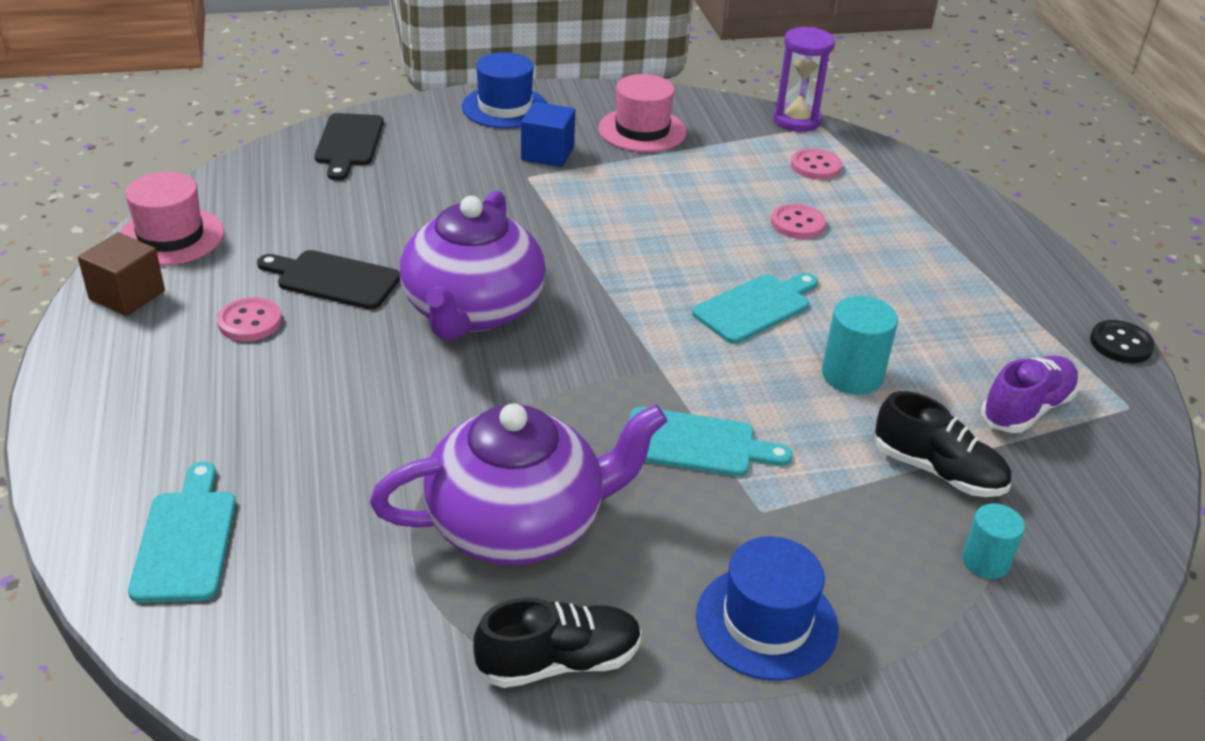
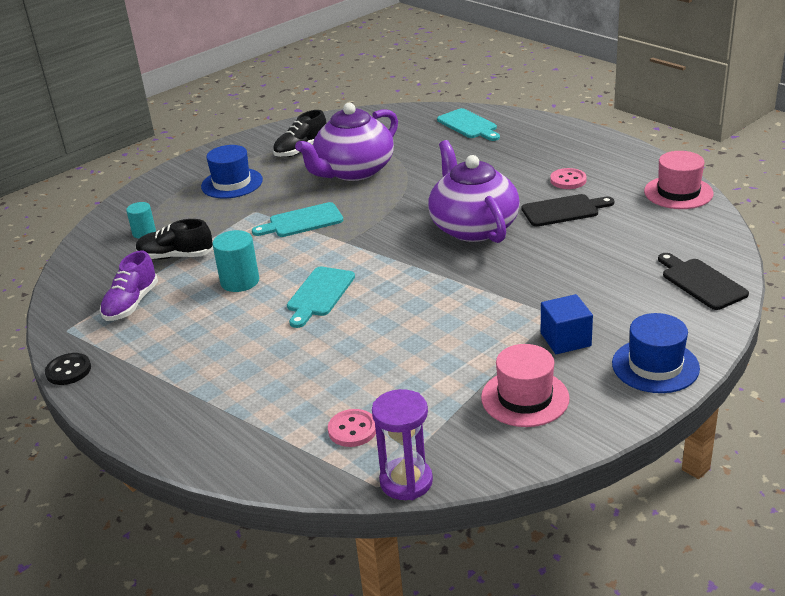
camera: 155 degrees right, 5 degrees down
(127, 295) = (641, 166): brown cube -> none
(797, 224) = (331, 365): pink button -> none

